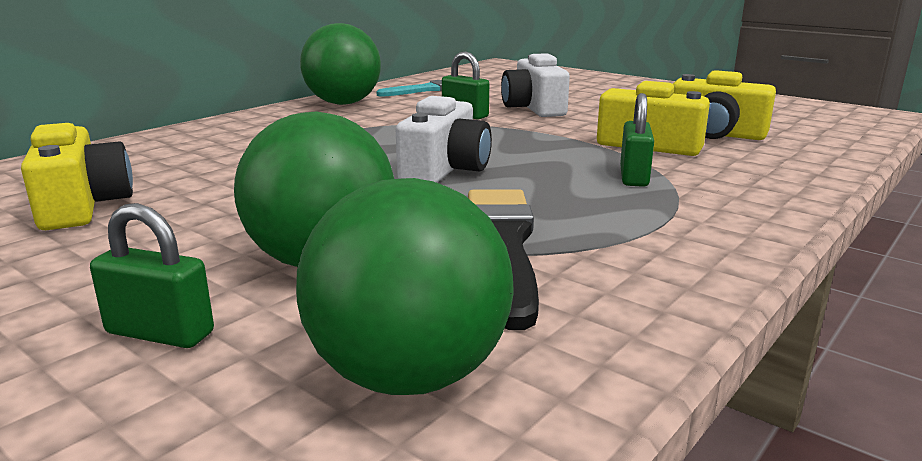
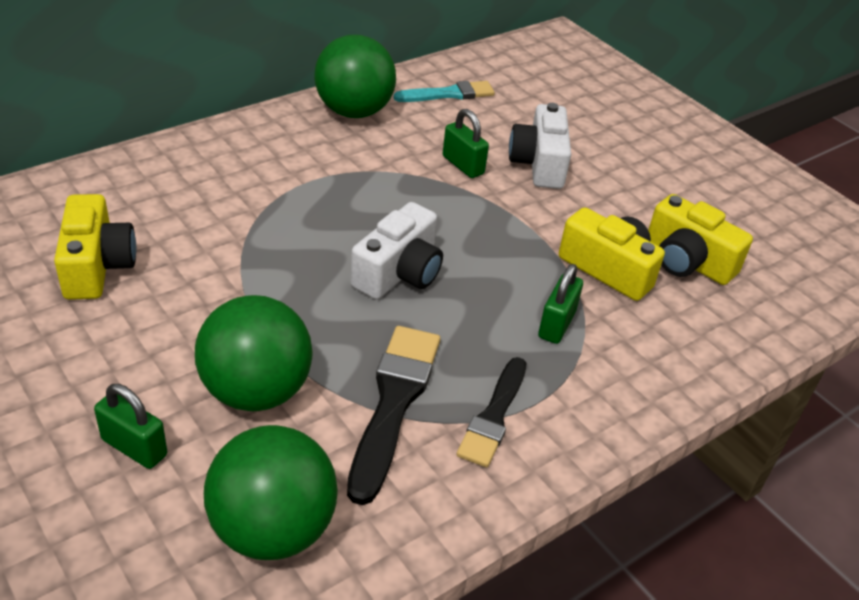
camera: 10 degrees right, 20 degrees up
(626, 238) = (493, 416): none -> black brush

